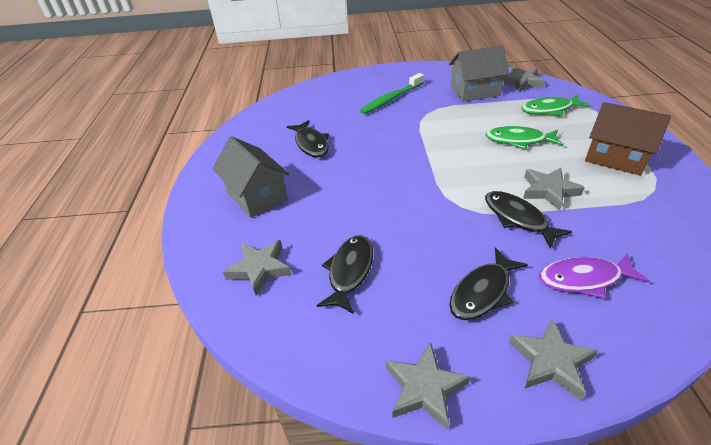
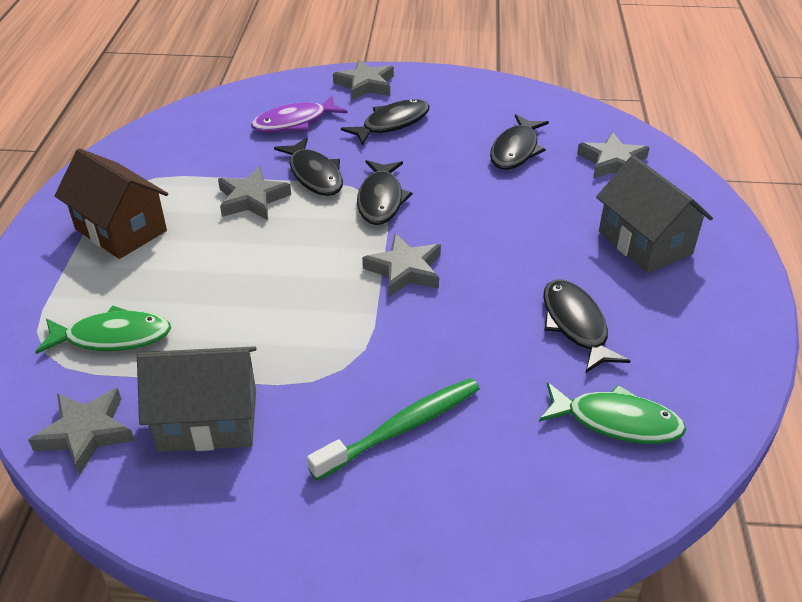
camera: 175 degrees left, 0 degrees up
(424, 388) = (464, 82): grey star -> grey star (405, 270)
(452, 203) = (381, 199): none -> black fish
(519, 140) = (224, 278): green fish -> green fish (616, 421)
(584, 279) = (294, 122): purple fish -> purple fish turned 150 degrees clockwise

